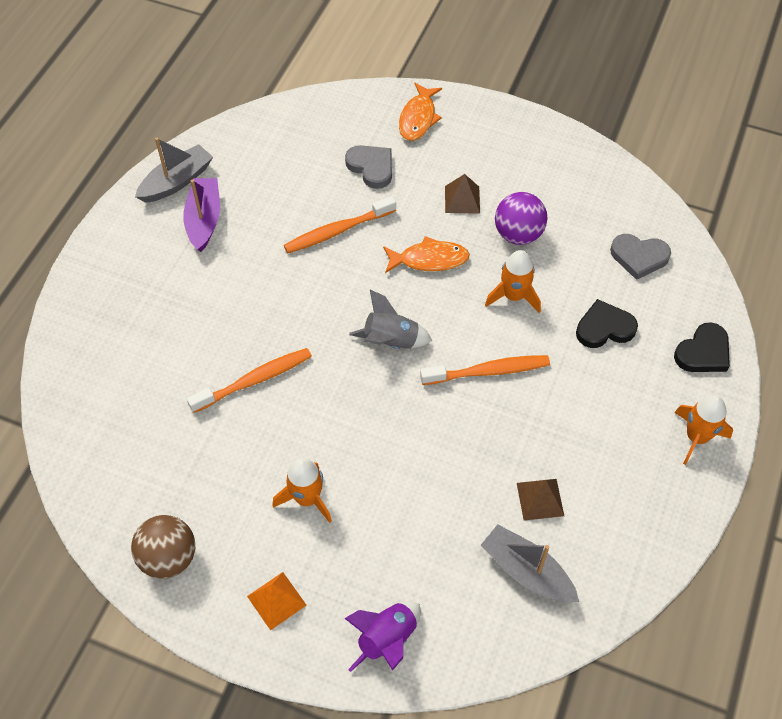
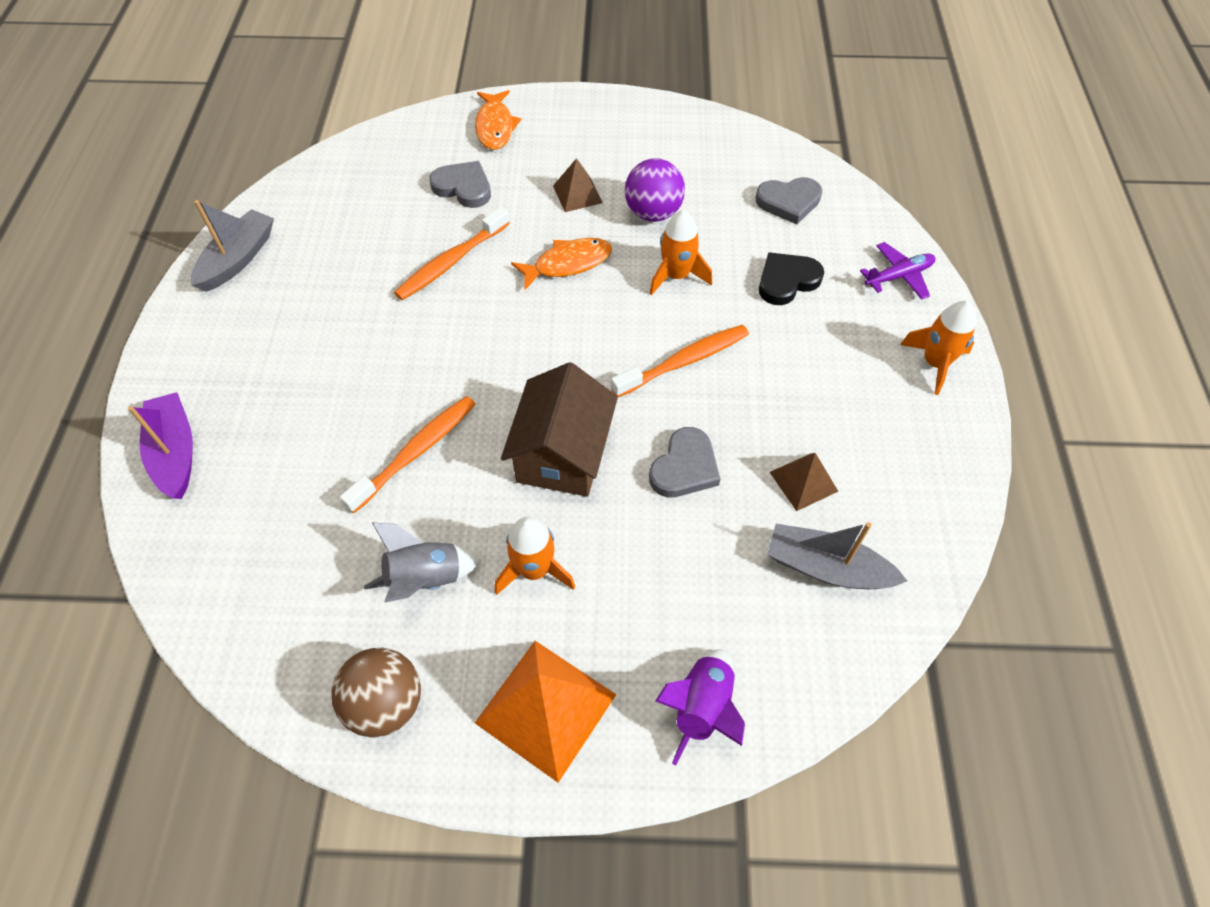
camera: 20 degrees left, 0 degrees up
(204, 220) = (287, 291): purple boat -> purple boat (175, 452)
(276, 600) = (546, 708): orange pyramid -> orange pyramid, size x1.78
(362, 416) = (562, 454): none -> brown house
(391, 341) = (561, 361): grey rocket -> grey rocket (425, 579)
(451, 457) = (684, 467): none -> grey heart
(703, 352) = (898, 276): black heart -> purple plane

